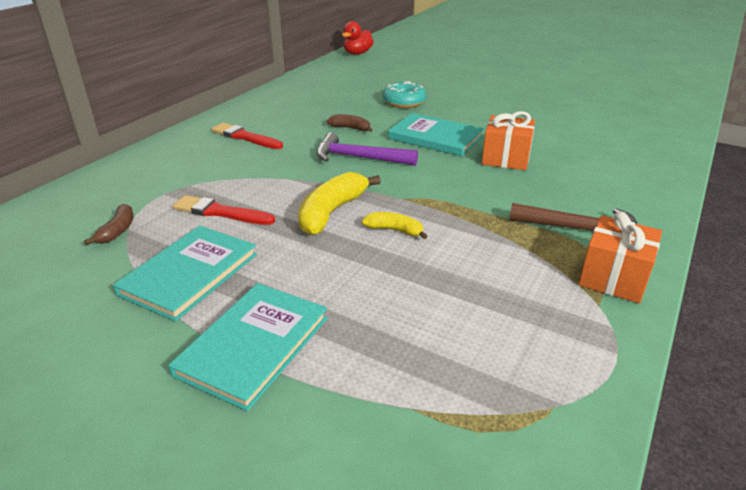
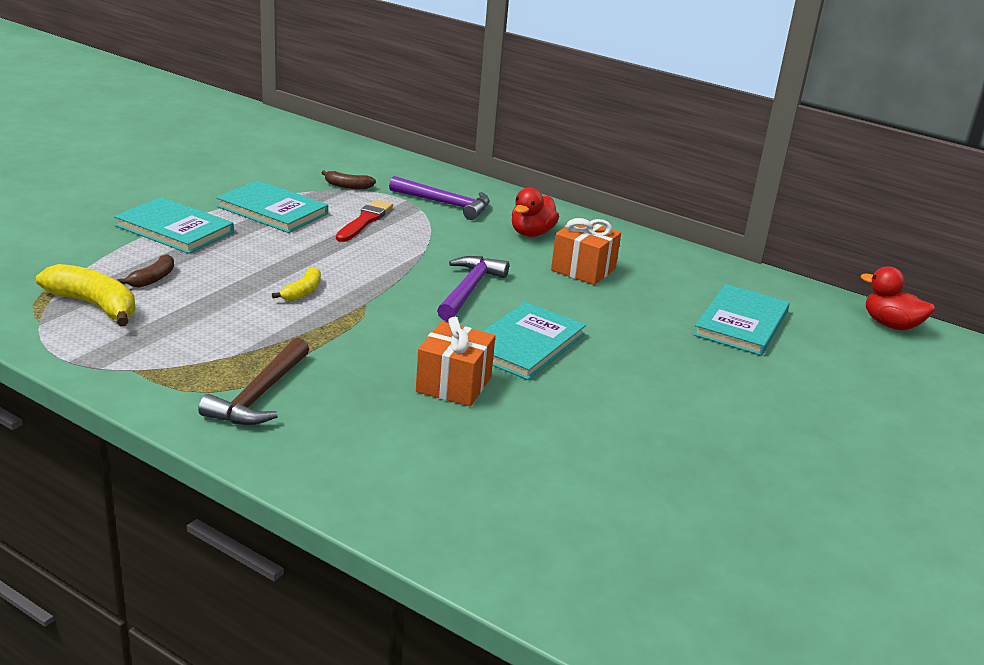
camera: 90 degrees right, 5 degrees down
(176, 174) = (445, 204): none -> purple hammer
(245, 137) = (531, 233): red brush -> red duck
(332, 212) = (348, 266): yellow banana -> yellow banana (95, 305)
(350, 128) = (557, 292): brown banana -> brown banana (153, 279)
(372, 82) = (741, 323): none -> turquoise book
(404, 102) = (657, 338): turquoise donut -> none
(613, 278) = (165, 389): orange gift -> orange gift (583, 269)

